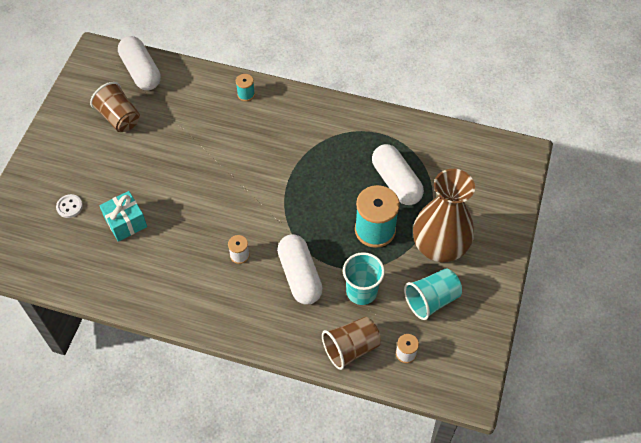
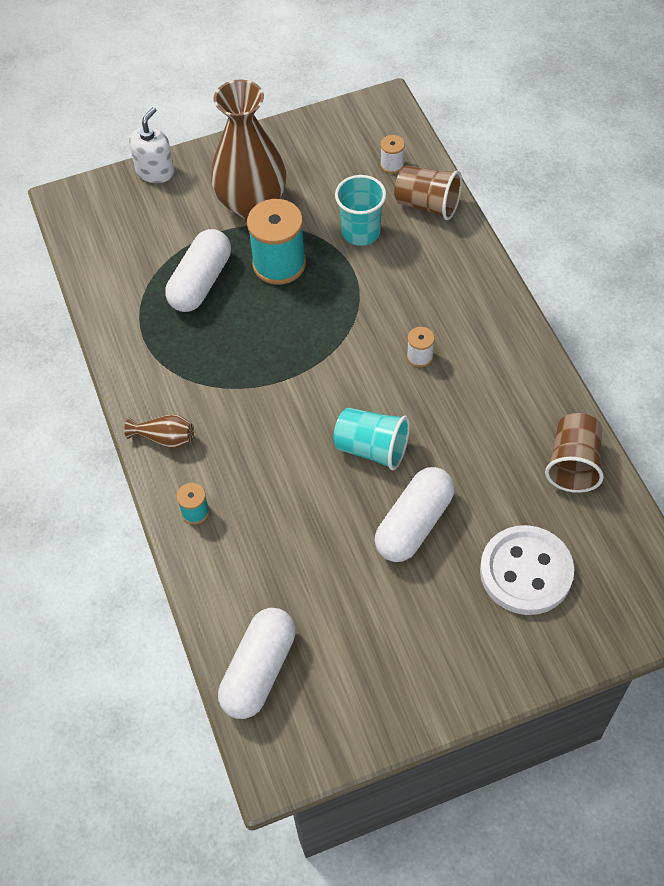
camera: 125 degrees left, 0 degrees up
(69, 207) = (526, 572): white button -> white button, size x2.32
(119, 117) = (355, 630): brown cup -> brown cup (573, 464)
(126, 222) = (487, 494): turquoise gift -> none
(300, 276) = (392, 290): white capsule -> white capsule (414, 524)
(301, 106) = (165, 438): none -> brown vase
(431, 300) = (318, 177): turquoise cup -> turquoise cup (372, 448)
(513, 212) = (155, 171): none -> white soap dispenser

